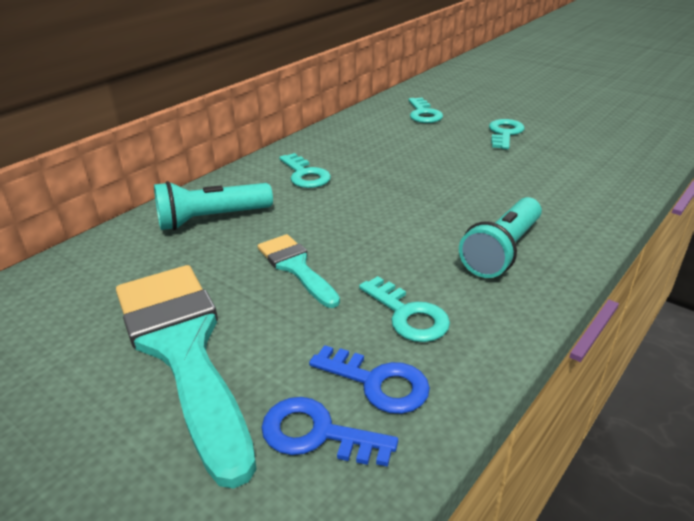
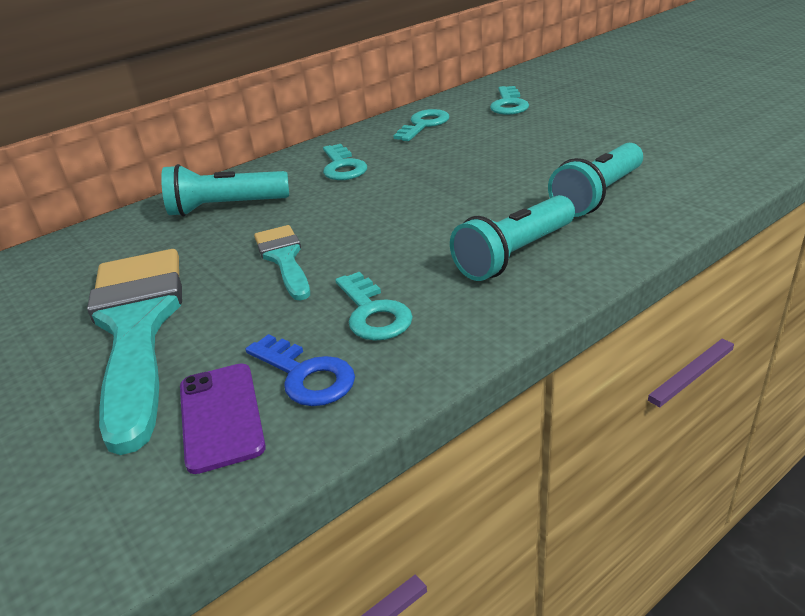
camera: 15 degrees right, 0 degrees up
(317, 434) = (221, 416): blue key -> purple phone
(504, 133) = (592, 127): turquoise key -> turquoise key (424, 125)
(542, 194) = (598, 195): none -> turquoise flashlight

